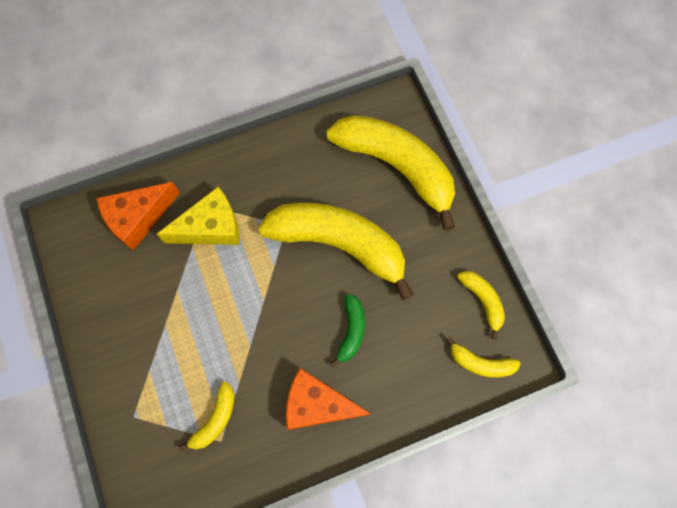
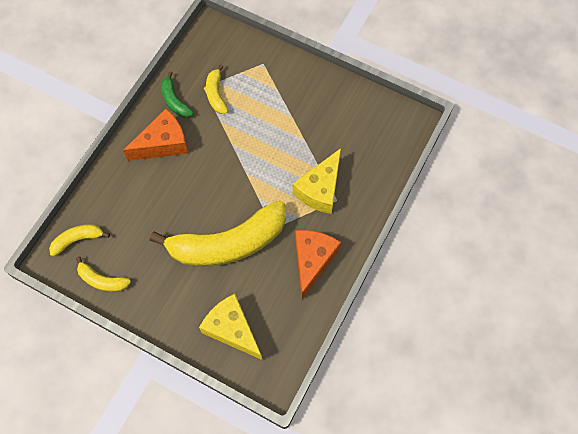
camera: 140 degrees right, 5 degrees down
(138, 218) = (371, 160): orange cheese -> orange cheese (312, 261)
(351, 331) = (176, 197): green banana -> green banana (175, 101)
(397, 167) = (232, 329): yellow banana -> yellow cheese

